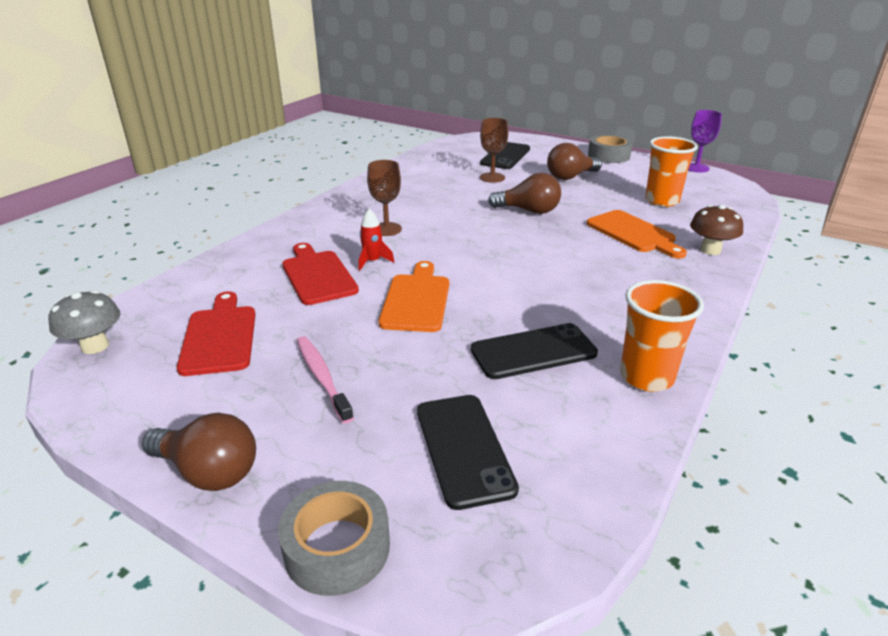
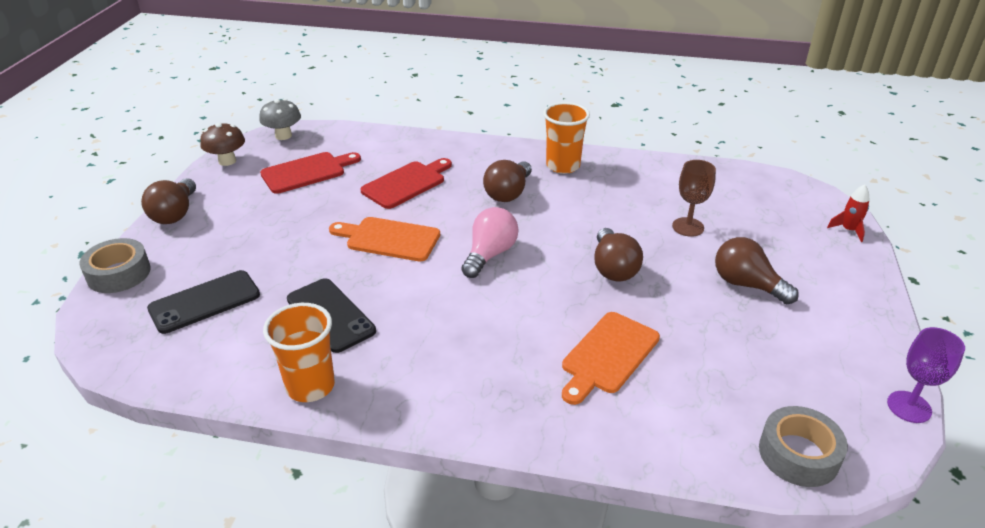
camera: 70 degrees right, 5 degrees up
(322, 377) = (271, 225): pink toothbrush -> none
(372, 261) = (442, 202): red rocket -> red rocket (848, 230)
(386, 229) = (508, 193): brown goblet -> brown light bulb
(416, 300) = (389, 239): orange cutting board -> orange cutting board turned 150 degrees counterclockwise
(479, 254) = (490, 254): none -> pink light bulb
(505, 156) = (767, 224): black phone -> none
(608, 155) = (865, 309): grey tape -> grey tape (798, 454)
(662, 201) = (733, 374): orange cup -> orange cup (563, 166)
(710, 250) = (602, 427): brown mushroom -> brown mushroom (227, 161)

